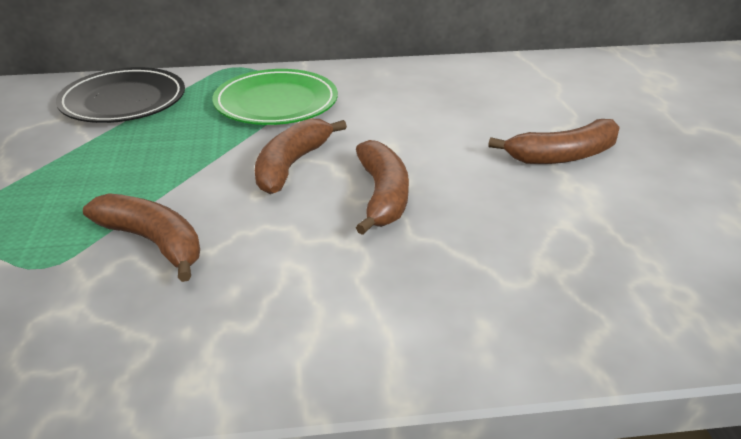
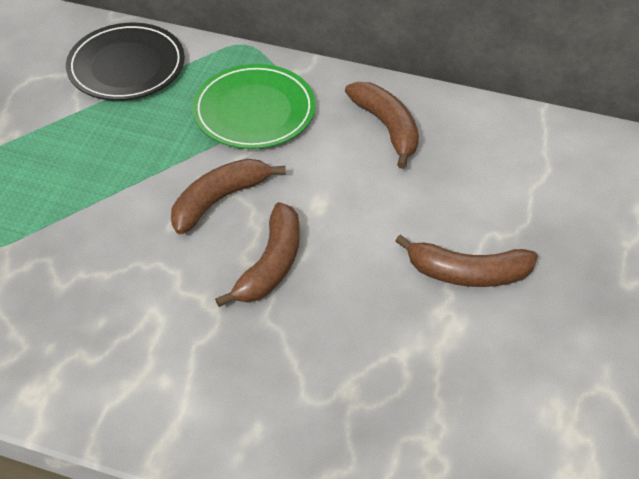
camera: 25 degrees right, 15 degrees up
(153, 242) = (69, 251): brown banana -> brown banana (387, 127)

